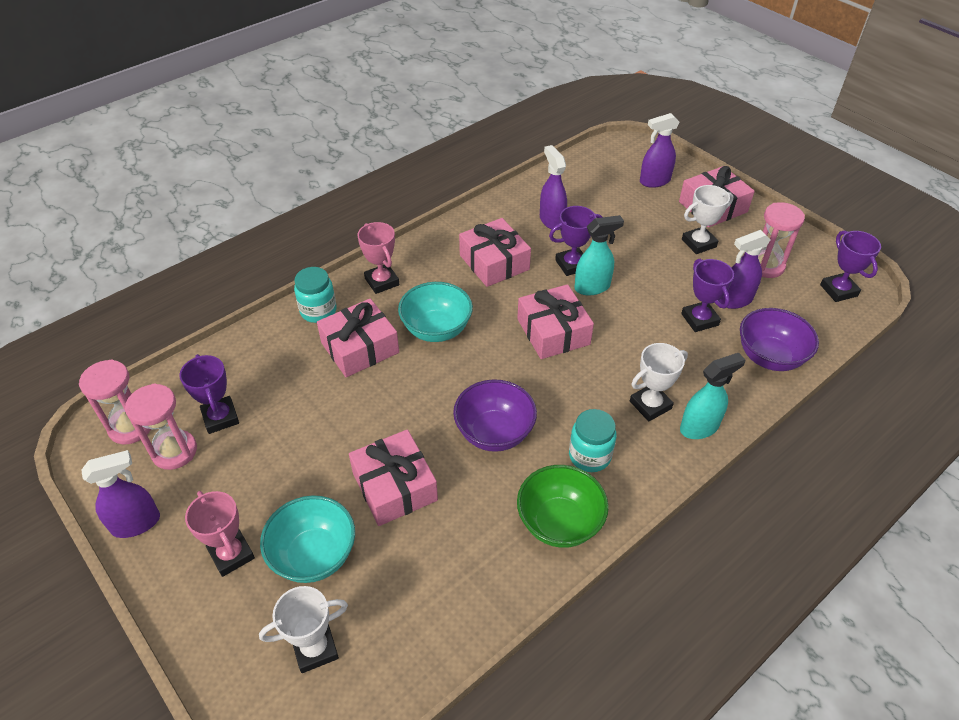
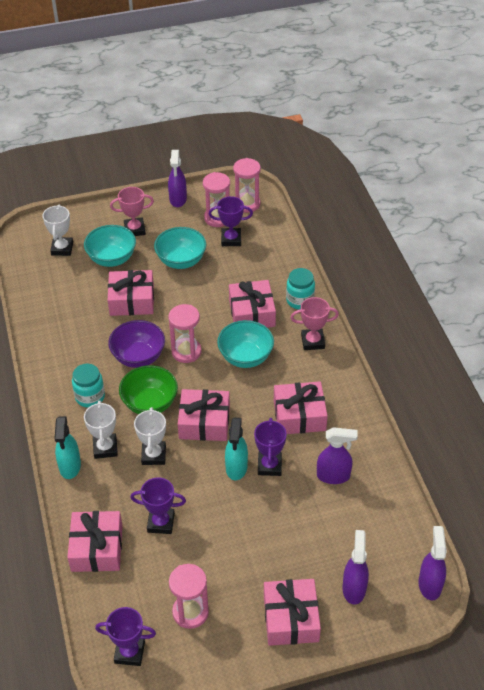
camera: 115 degrees right, 0 degrees up
(287, 460) = (181, 261): none -> turquoise bowl
(458, 387) = (186, 352): none -> pink hourglass
(559, 523) = (57, 363): green bowl -> green bowl (150, 403)
(699, 243) = (247, 575): white trophy -> white trophy (153, 455)
(735, 300) = (166, 561): purple spray bottle -> purple spray bottle (430, 584)
(769, 357) = (97, 548): purple bowl -> pink gift

